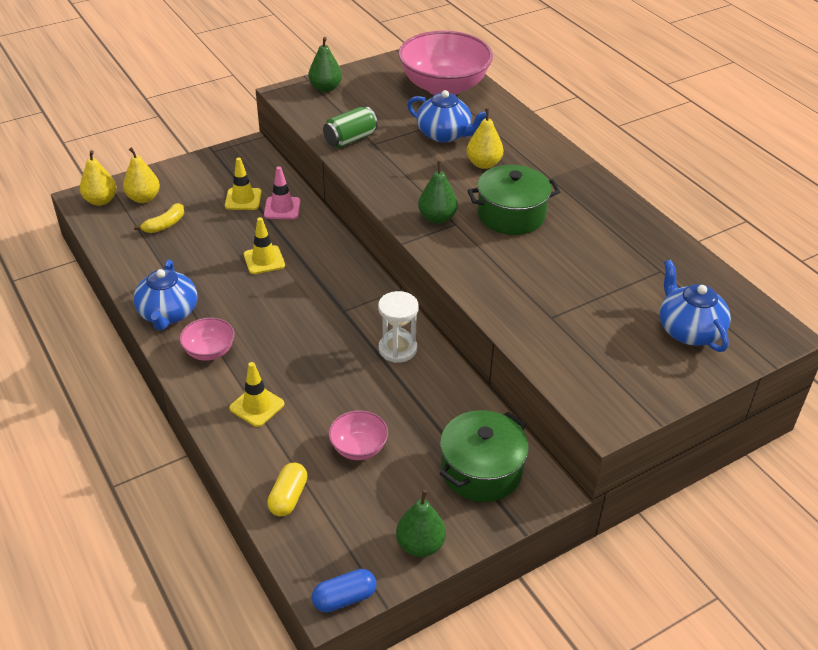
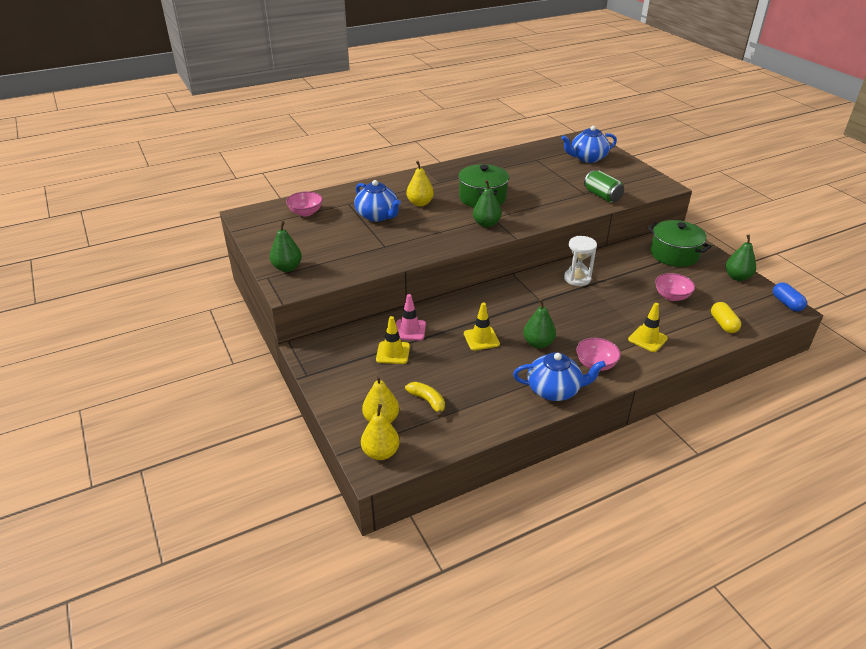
camera: 85 degrees left, 5 degrees down
(253, 305) = (538, 343): none -> green pear
(288, 497) = (723, 324): yellow capsule -> yellow capsule turned 60 degrees clockwise
(350, 139) = (376, 256): green can -> green can (602, 196)
(444, 87) = (306, 212): pink bowl -> pink bowl, size x0.46
(444, 134) = (377, 216): blue teapot -> blue teapot turned 105 degrees clockwise

